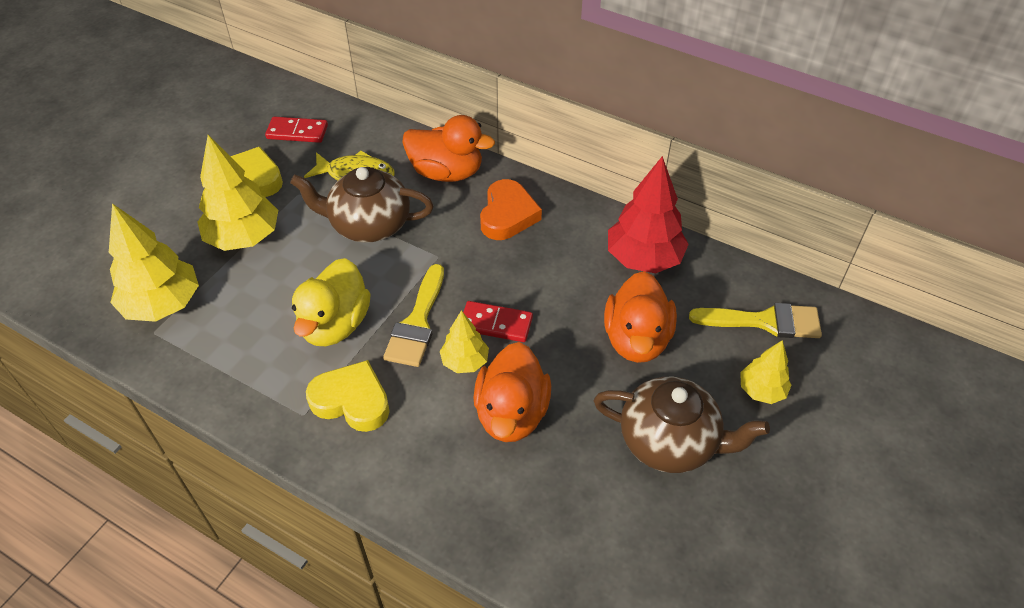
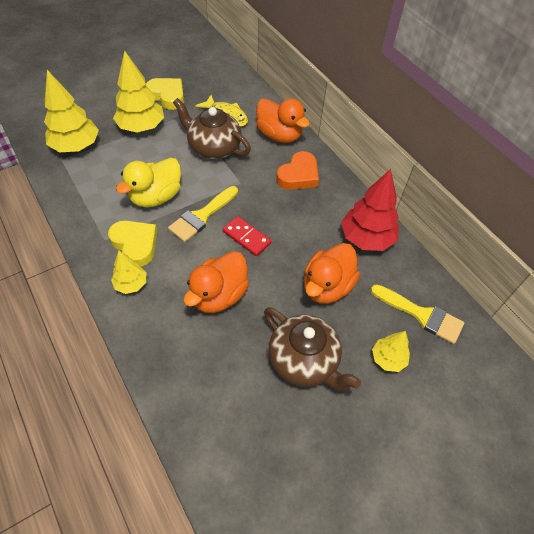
camera: 25 degrees right, 5 degrees up
(297, 132) = (210, 79): red domino -> none
(465, 362) = (213, 251): yellow tree -> yellow tree (131, 284)

